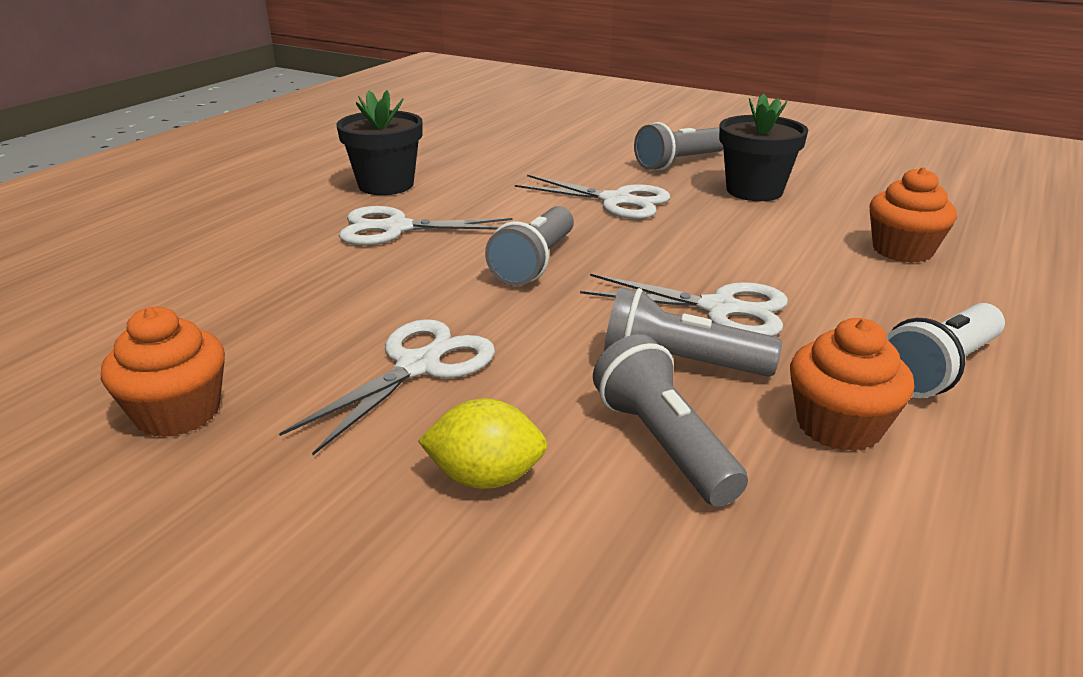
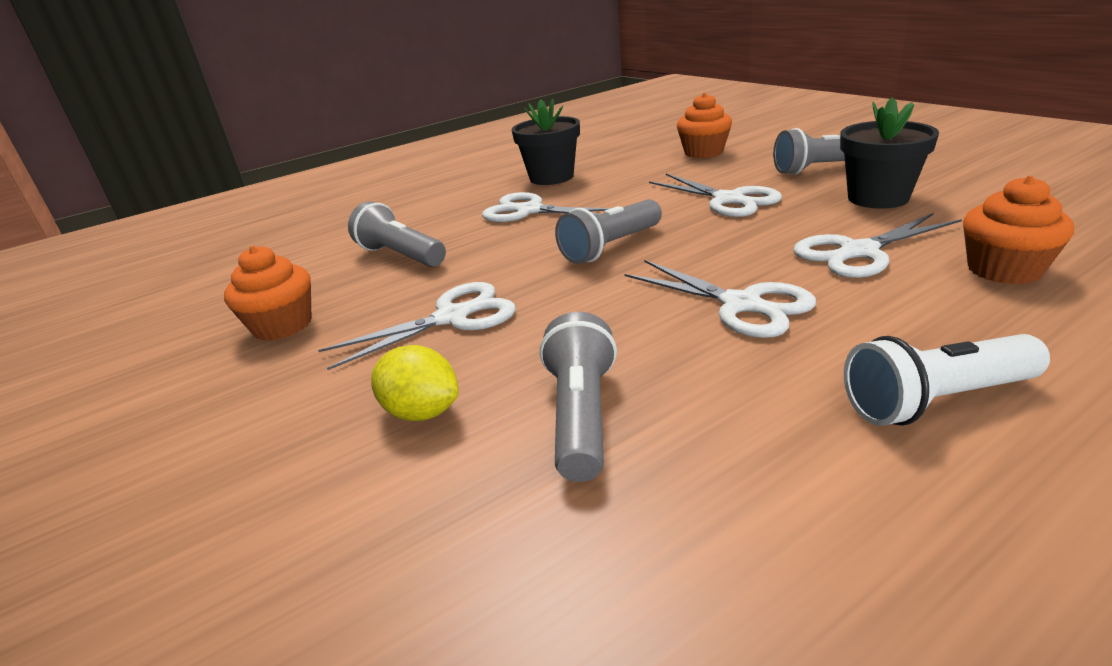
camera: 30 degrees right, 0 degrees up
(679, 363) = (659, 348): grey flashlight -> grey flashlight (400, 255)
(779, 245) = (859, 252): none -> white scissors
(838, 426) = (764, 435): orange cupcake -> orange cupcake (703, 152)

